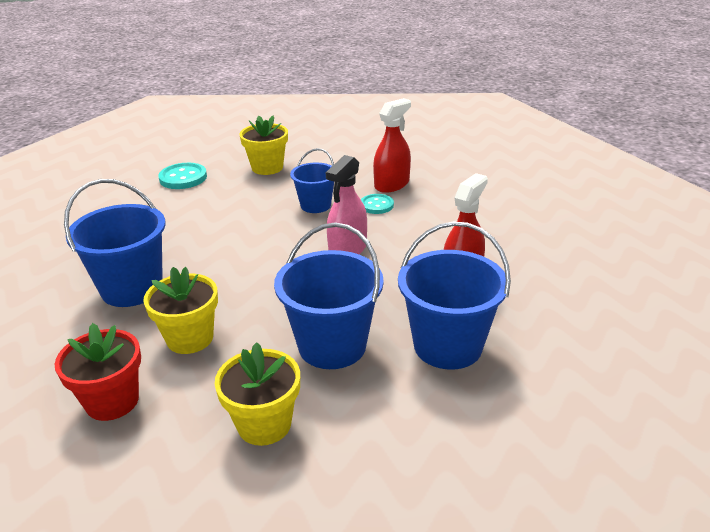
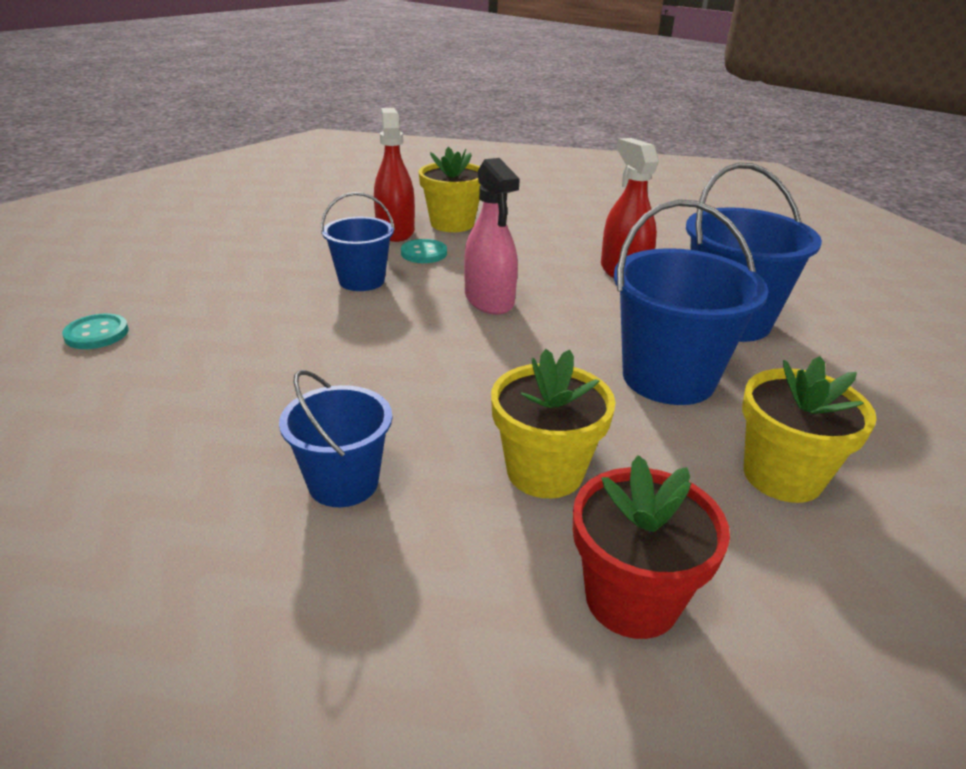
camera: 55 degrees left, 0 degrees up
(132, 288) = (343, 483): blue bucket -> blue bucket, size x0.61
(183, 178) = (97, 334): turquoise button -> turquoise button, size x0.66
(267, 167) = (207, 272): yellow flower pot -> yellow flower pot (452, 224)

